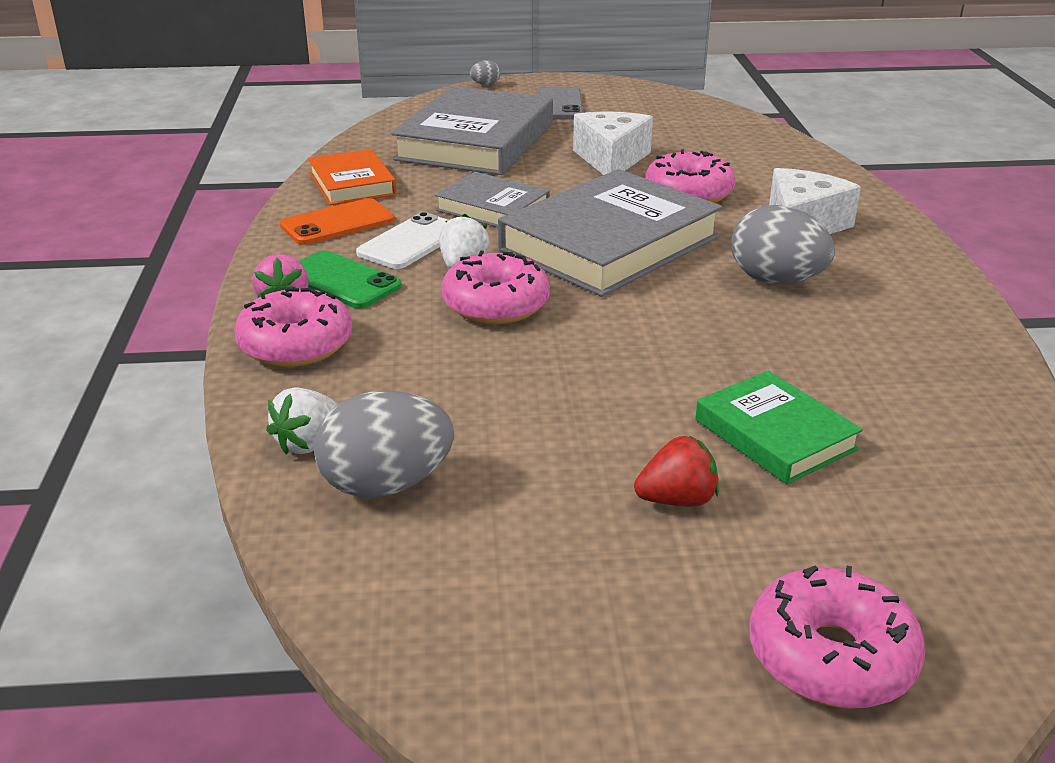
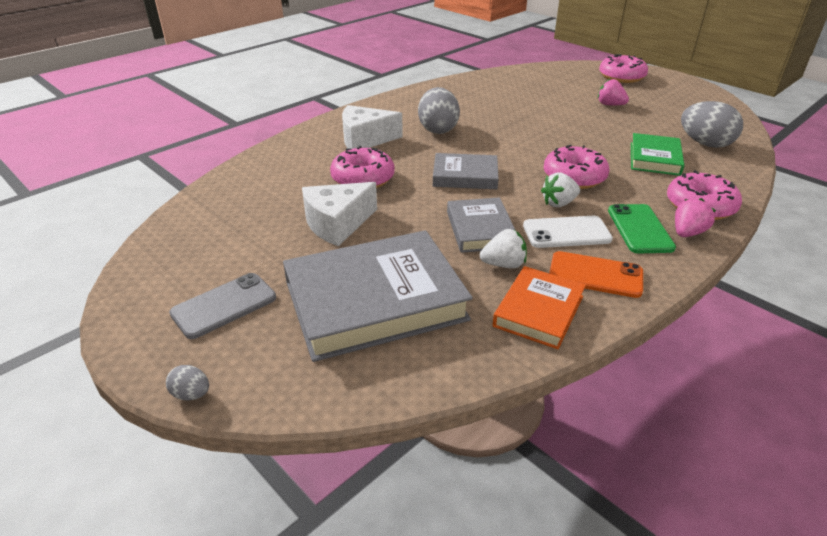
camera: 130 degrees left, 5 degrees up
(307, 443) = (726, 167): white strawberry -> white strawberry (503, 264)
(610, 244) = (465, 176): grey book -> grey book, size x0.54
(677, 500) = (610, 105): red strawberry -> pink strawberry
(775, 434) = (550, 102): green book -> green book (654, 158)

